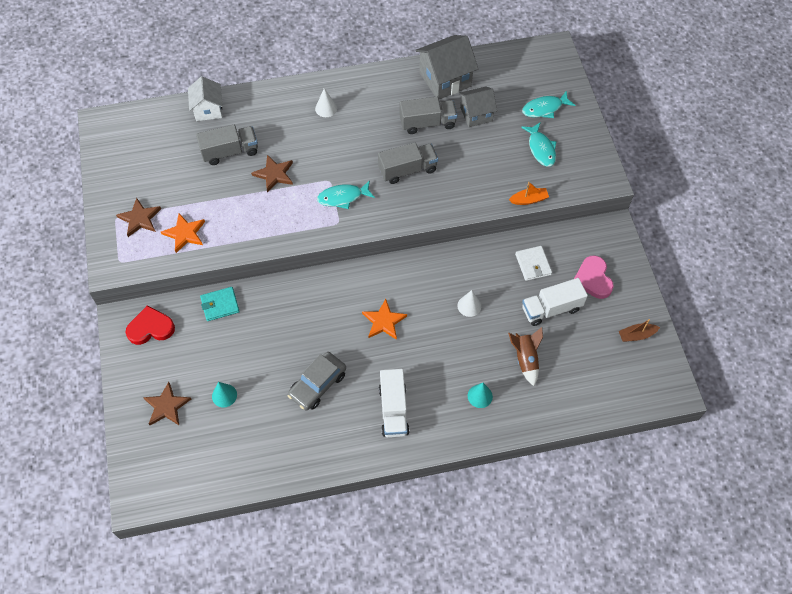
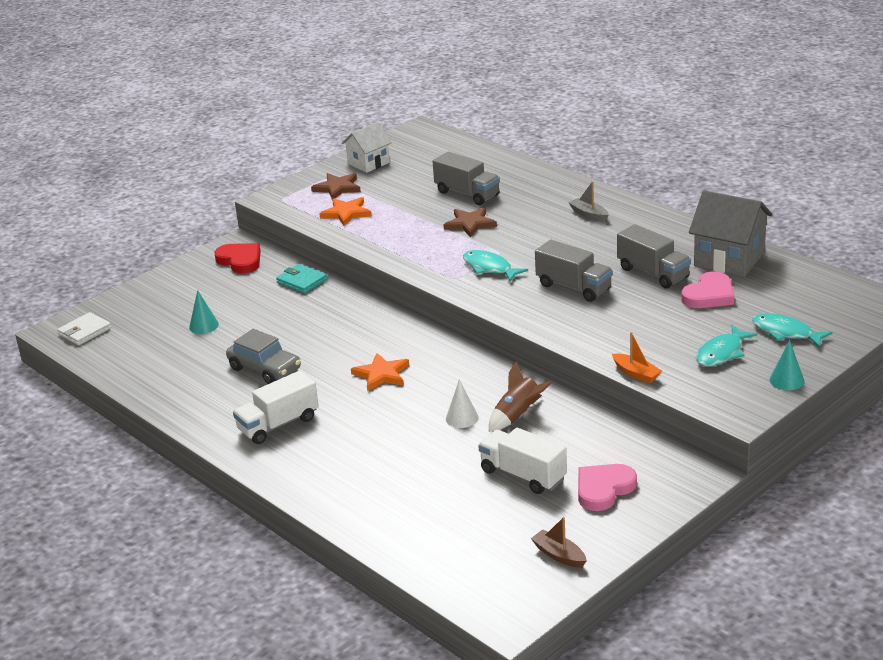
camera: 60 degrees right, 30 degrees down
(167, 406) = (165, 303): brown star -> none
(208, 109) = (502, 164): white house -> white house (368, 163)
(317, 385) = (265, 369): grey car -> grey car turned 150 degrees counterclockwise
(326, 108) = (589, 215): white cone -> grey boat
(476, 114) = (709, 295): grey house -> pink heart
(480, 396) = (350, 472): turquoise cone -> turquoise cone (786, 380)
(525, 359) = (432, 484): brown rocket -> brown rocket (517, 416)
(533, 264) = (571, 438): white wallet -> white wallet (85, 331)

